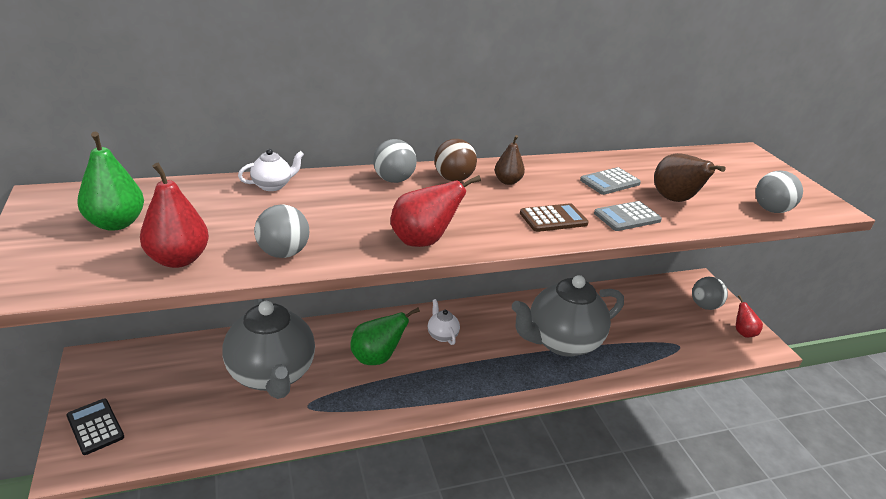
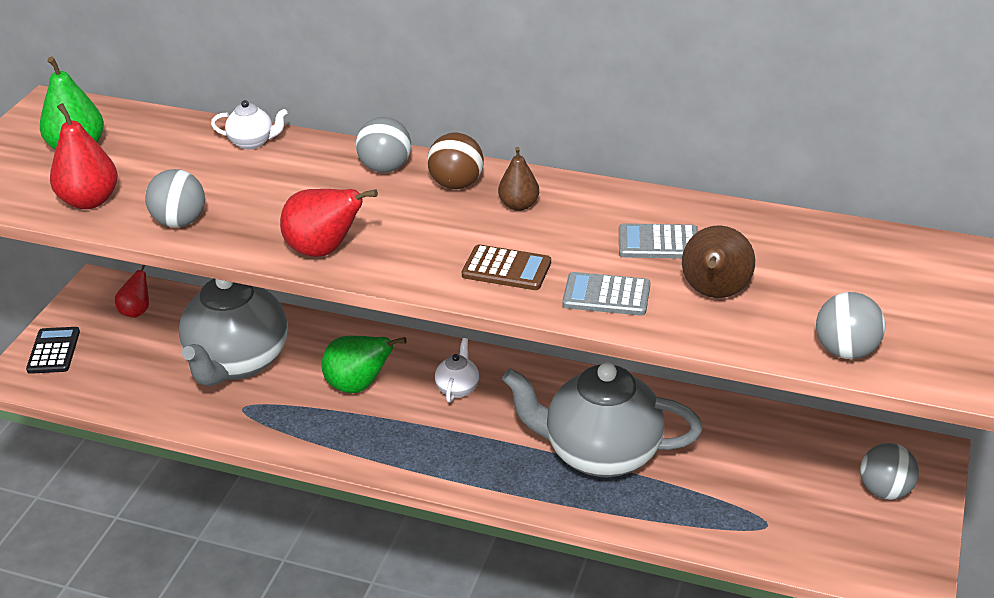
camera: 40 degrees right, 5 degrees up
(743, 332) = (899, 549): red pear -> red pear (137, 311)

